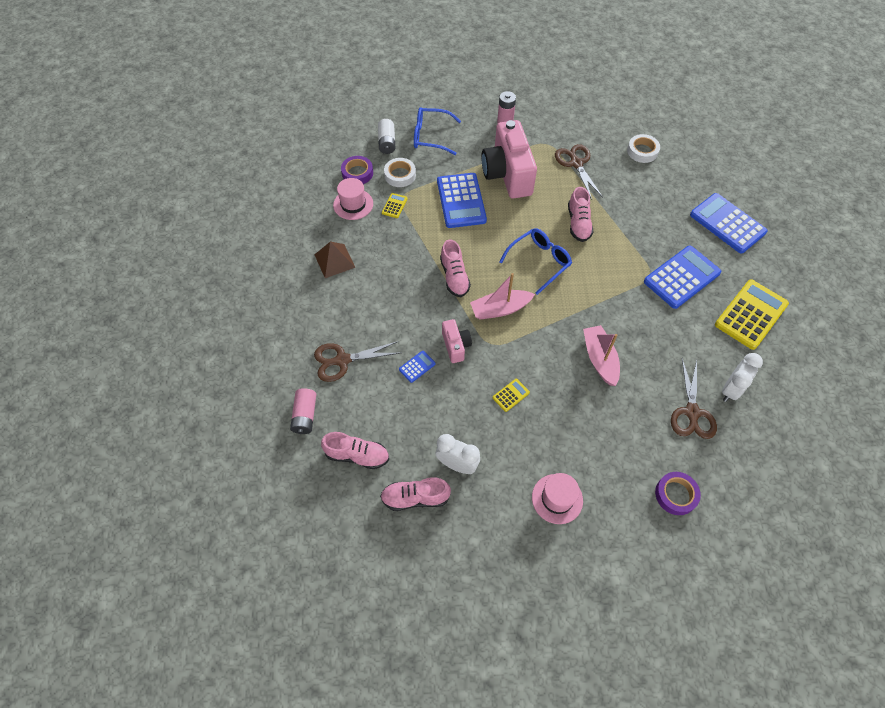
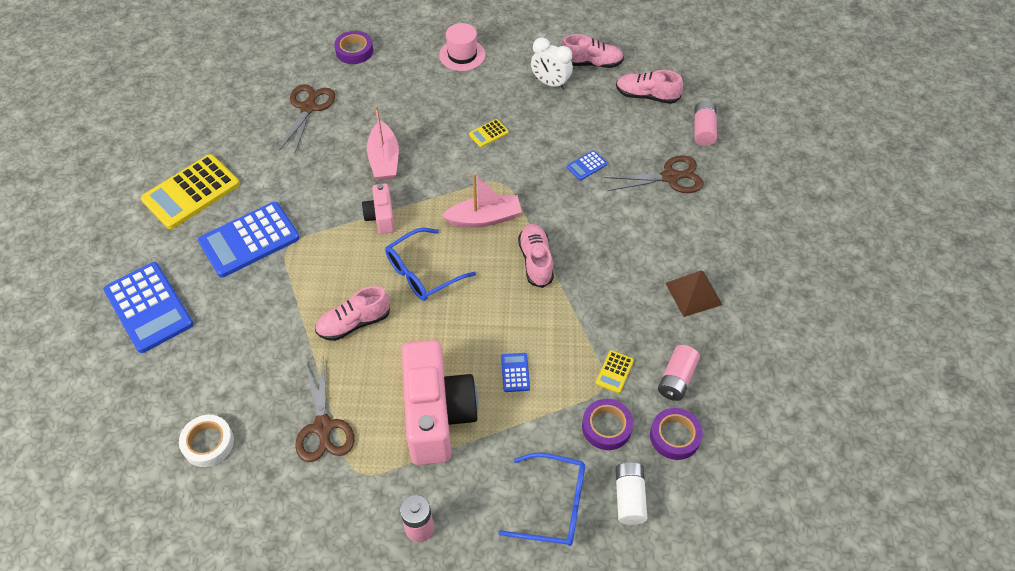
camera: 175 degrees left, 5 degrees down
(353, 204) = (676, 379): pink hat -> pink battery
(400, 175) = (606, 427): white tape -> purple tape
(456, 346) = (542, 183): pink camera -> pink camera (381, 217)
(461, 201) = (515, 372): blue calculator -> blue calculator, size x0.44
(578, 223) = (354, 323): pink shoe -> pink shoe turned 120 degrees counterclockwise
(731, 390) = (258, 123): white clock -> none

